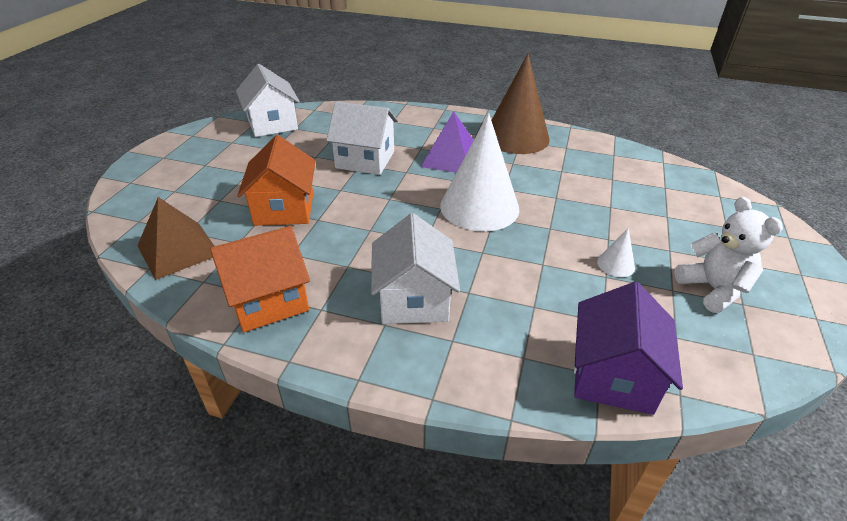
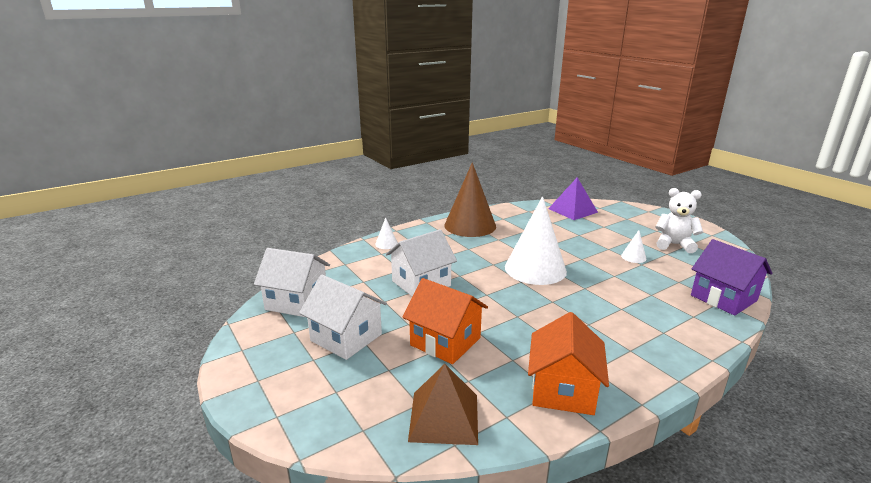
camera: 50 degrees left, 15 degrees down
(412, 116) = (386, 244): none -> white cone
(414, 299) = (613, 329): white house -> white house (346, 337)
(451, 158) = (465, 254): purple pyramid -> purple pyramid (572, 210)

